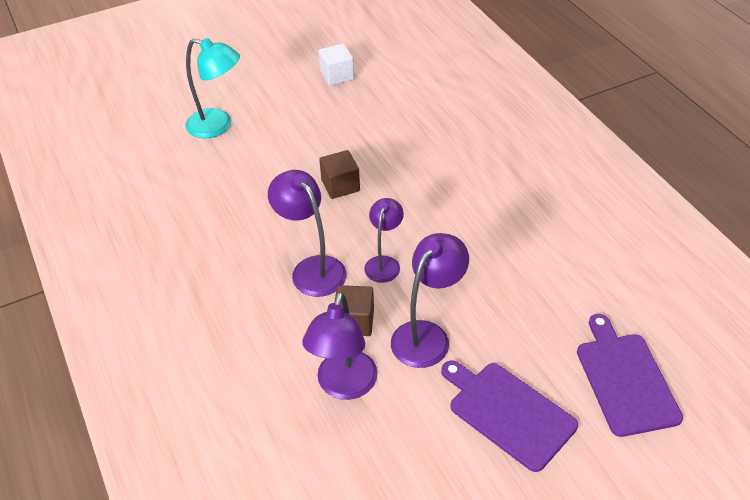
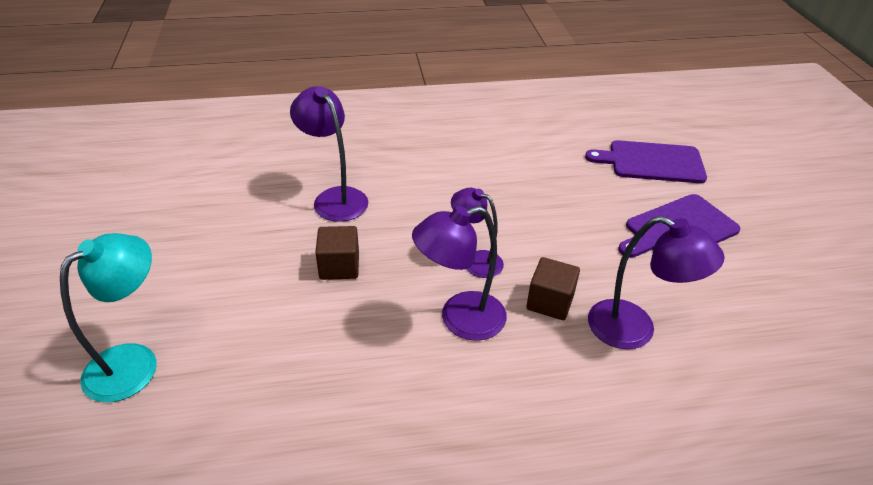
camera: 75 degrees left, 5 degrees down
(337, 76) = (141, 225): white cube -> none
(427, 335) = (581, 255): purple lamp -> purple lamp (335, 198)

